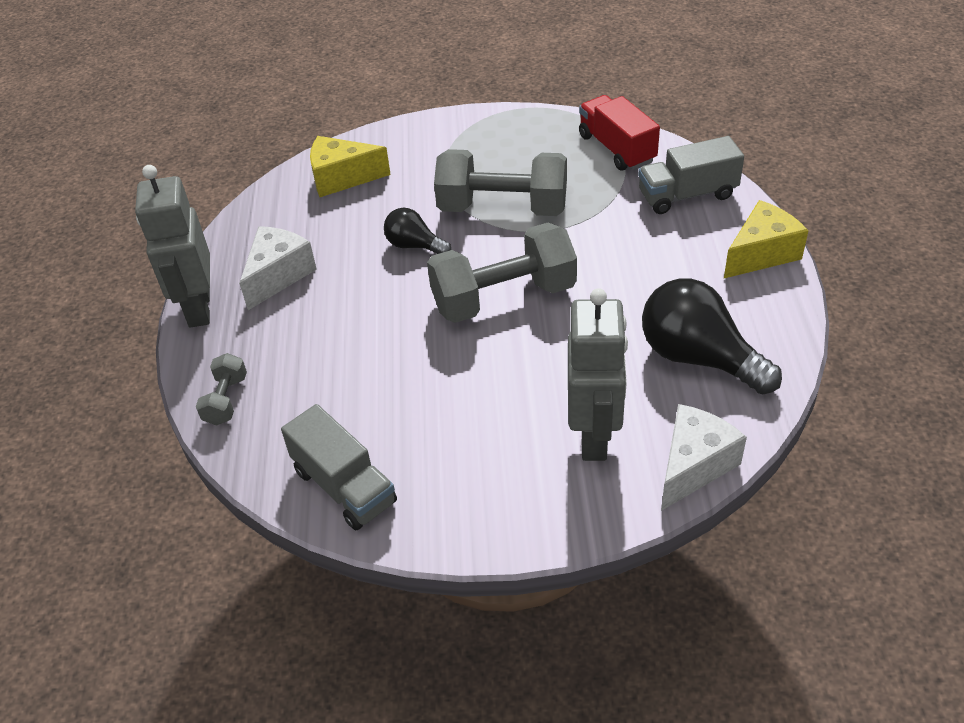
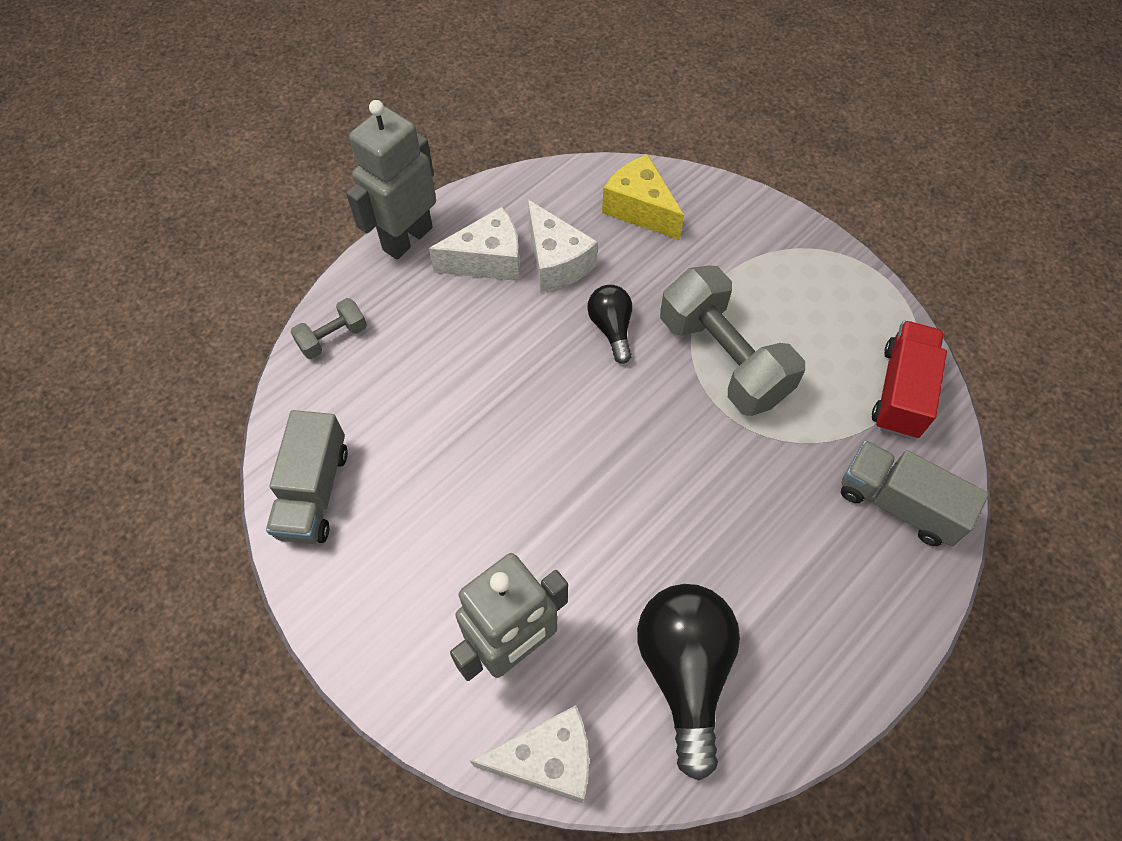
camera: 45 degrees right, 15 degrees up
(327, 242) = (556, 262): none -> white cheese
(504, 297) = (613, 447): grey dumbbell -> none
(761, 254) = (880, 634): yellow cheese -> none

